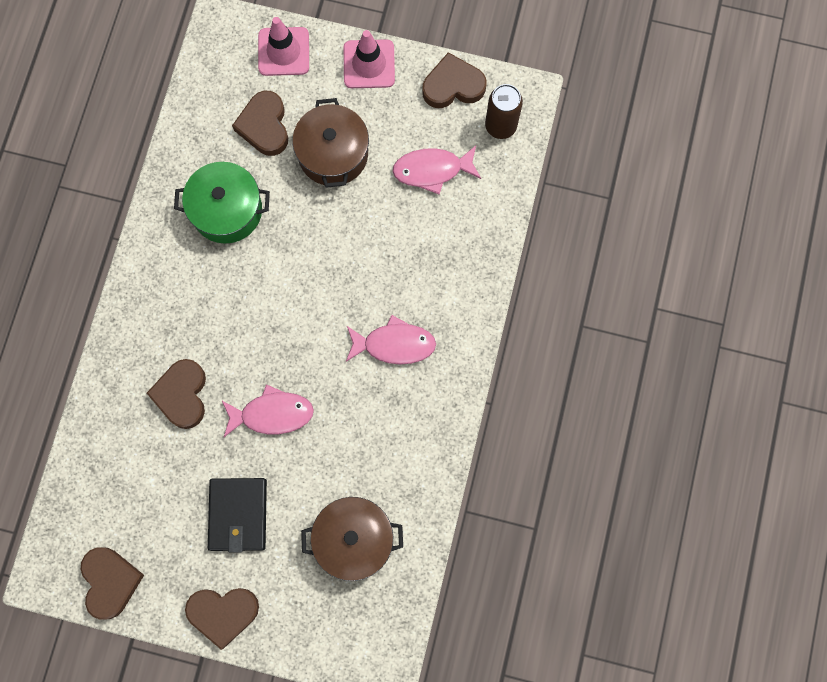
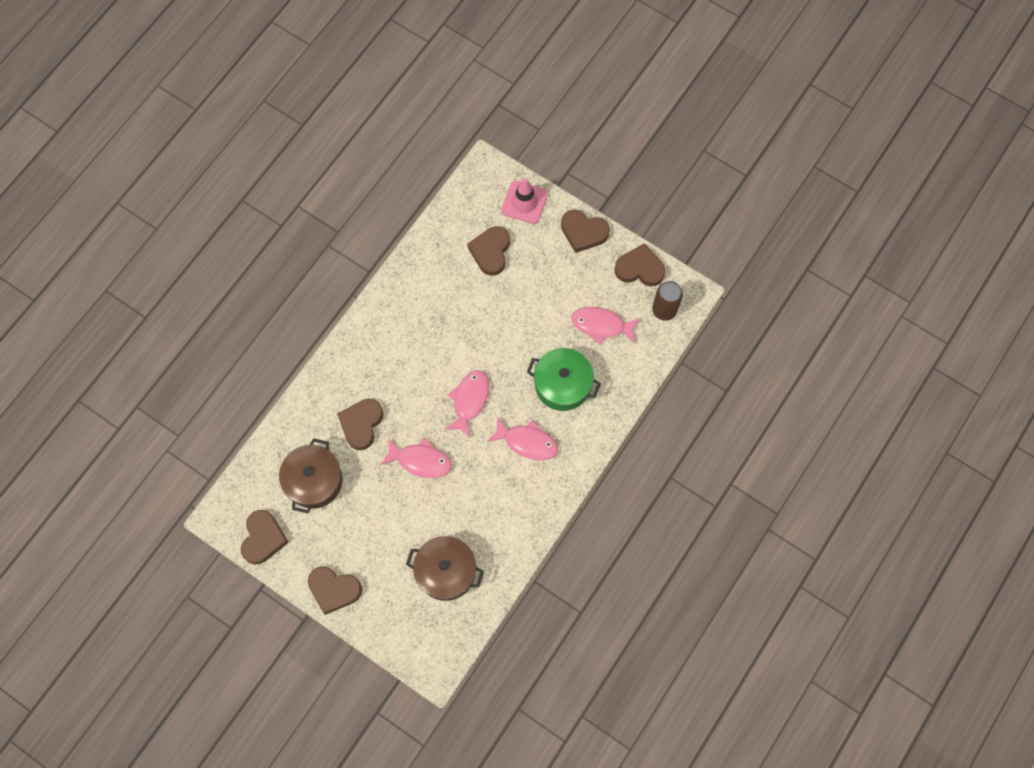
camera: 20 degrees right, 5 degrees down
(227, 210) = (441, 303): green pot -> green pot (562, 385)
(238, 514) = (370, 523): black wallet -> none
(305, 318) = (469, 400): none -> pink fish
(333, 154) = (533, 289): brown pot -> brown pot (314, 481)
(369, 64) = (583, 232): pink traffic cone -> brown heart

